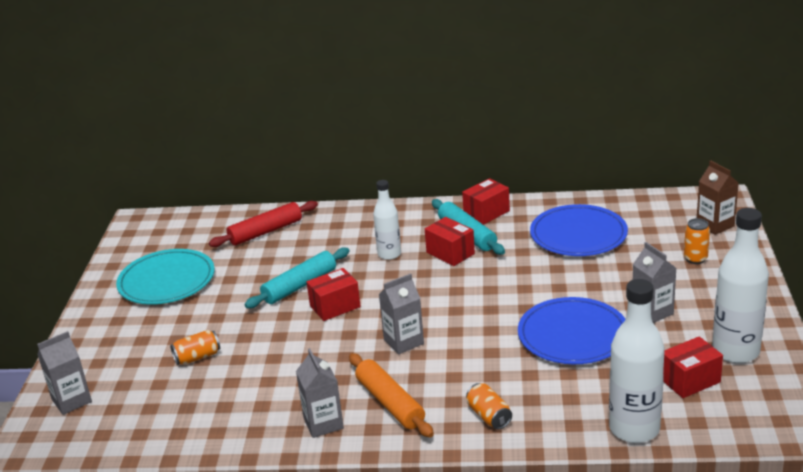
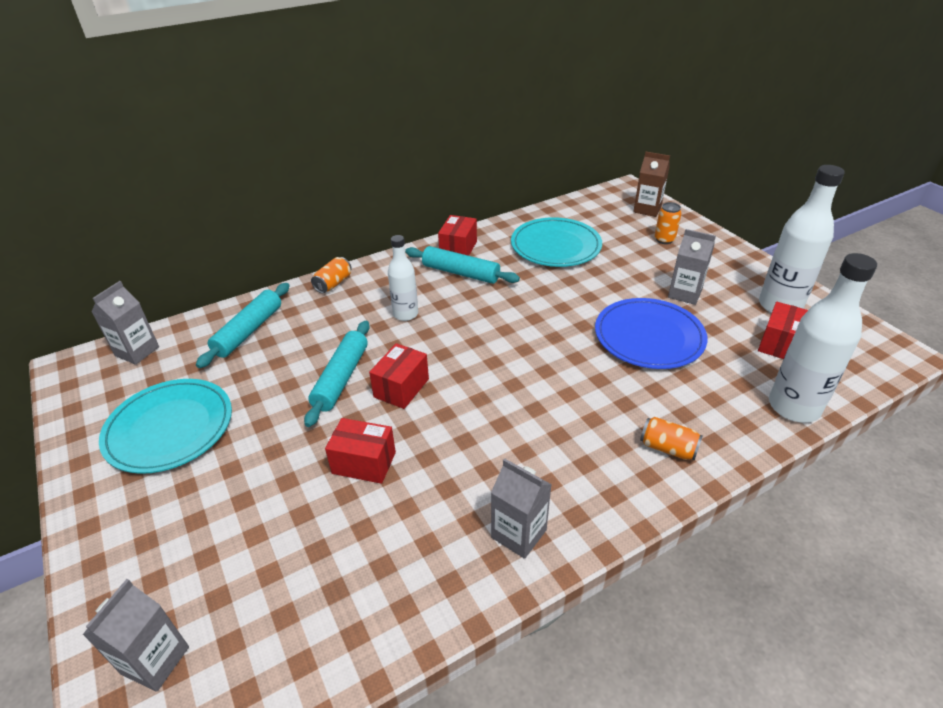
camera: 35 degrees left, 10 degrees up
(197, 357) = (291, 513): orange can -> orange can (333, 284)
(265, 232) = (248, 331): red rolling pin -> turquoise rolling pin
(390, 403) = (563, 475): orange rolling pin -> none
(403, 342) = (508, 400): grey carton -> grey carton (137, 351)
(450, 253) = (463, 295): red box -> red box (364, 463)
(578, 235) = (555, 246): blue plate -> turquoise plate

